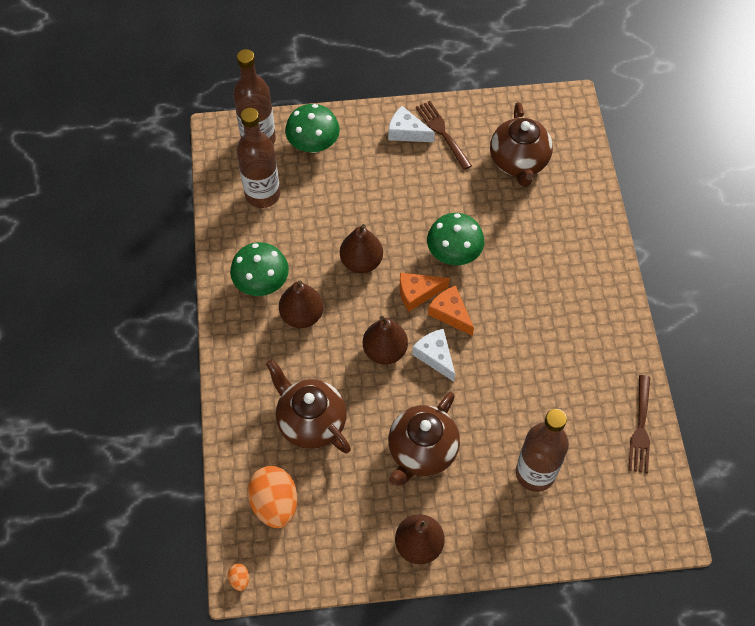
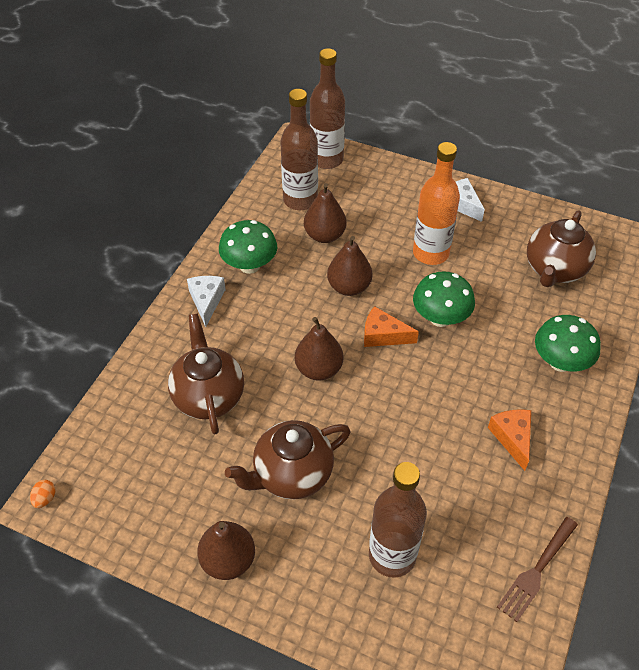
camera: 30 degrees right, 10 degrees down
(275, 504) = (125, 449): orange egg -> none
(302, 315) = (265, 306): brown pear -> brown pear (324, 235)
(313, 144) = (371, 181): green mushroom -> green mushroom (560, 362)
(409, 195) = (430, 253): none -> orange bottle
(435, 356) = (363, 396): white cheese -> white cheese (206, 301)
(442, 132) = (495, 217): brown fork -> none
(450, 313) = (403, 366): orange cheese -> orange cheese (512, 438)

